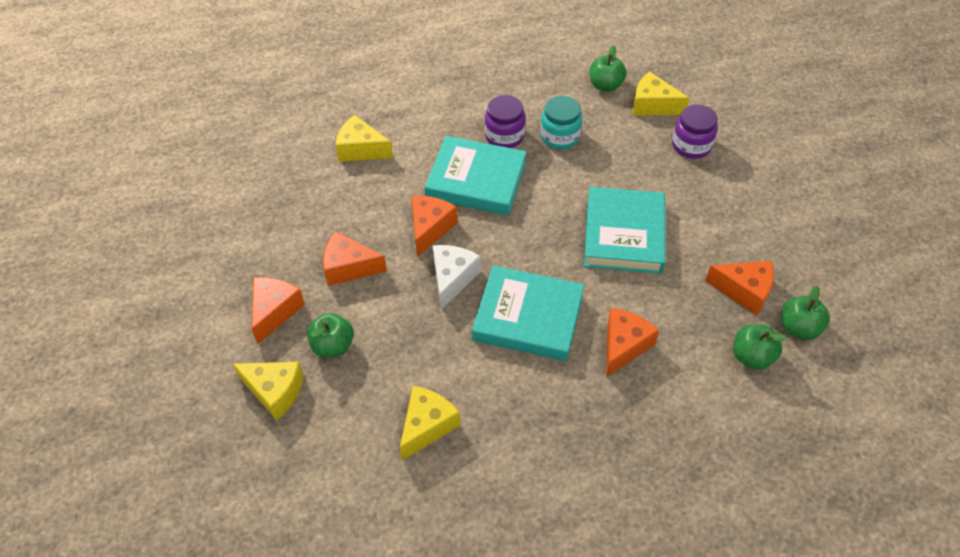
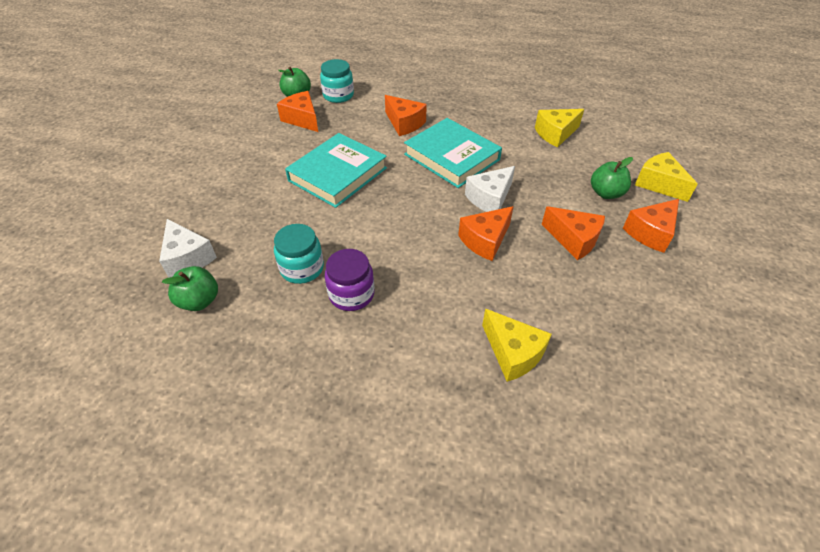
camera: 150 degrees left, 5 degrees down
(476, 180) = (415, 263): turquoise book -> none
(624, 346) = (404, 123): orange cheese -> orange cheese turned 105 degrees counterclockwise
(653, 105) = (187, 258): yellow cheese -> white cheese
(691, 145) = (209, 209): purple jar -> none
(752, 356) = (338, 95): green apple -> turquoise jar

